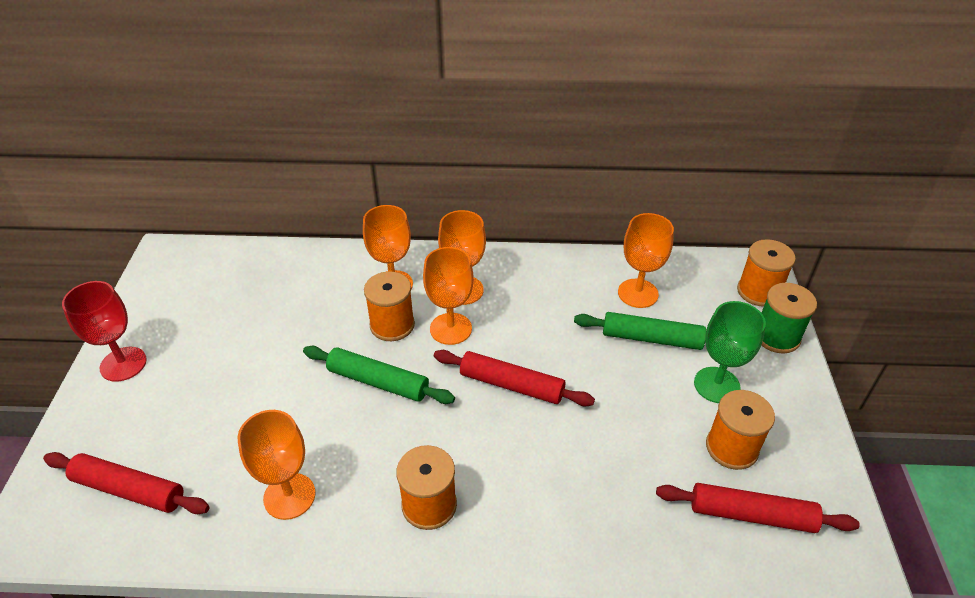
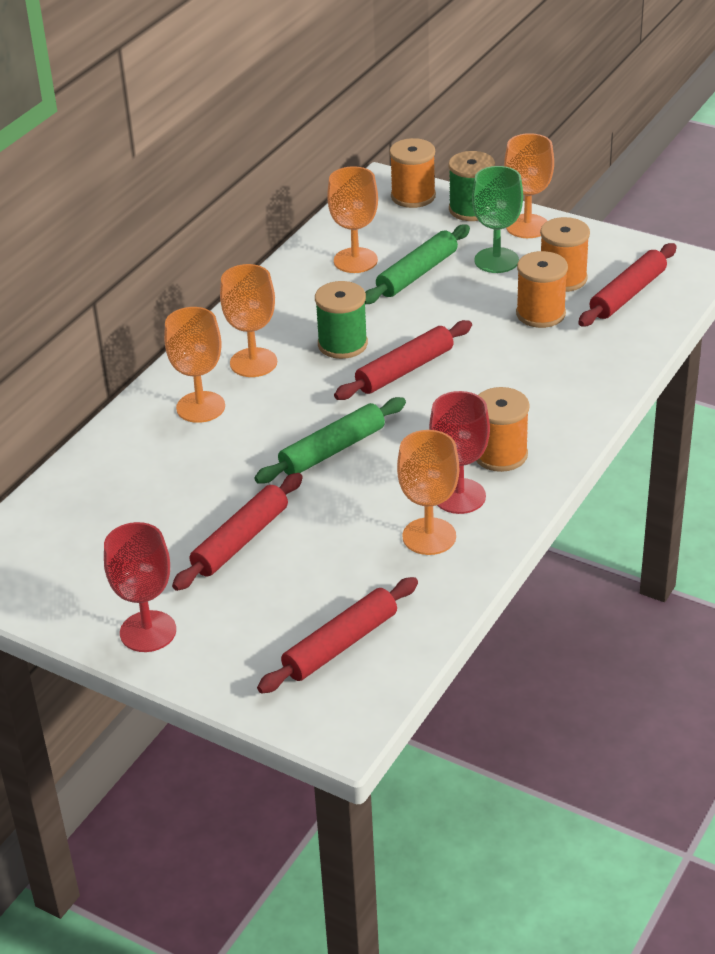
camera: 60 degrees left, 5 degrees down
(243, 372) = (240, 540): none -> red rolling pin
(354, 496) = (459, 496): none -> red goblet
(392, 325) = (261, 422): orange spool -> orange spool (540, 314)
(450, 329) = (301, 386): orange goblet -> orange goblet (527, 226)
(520, 331) = (342, 344): none -> green spool

